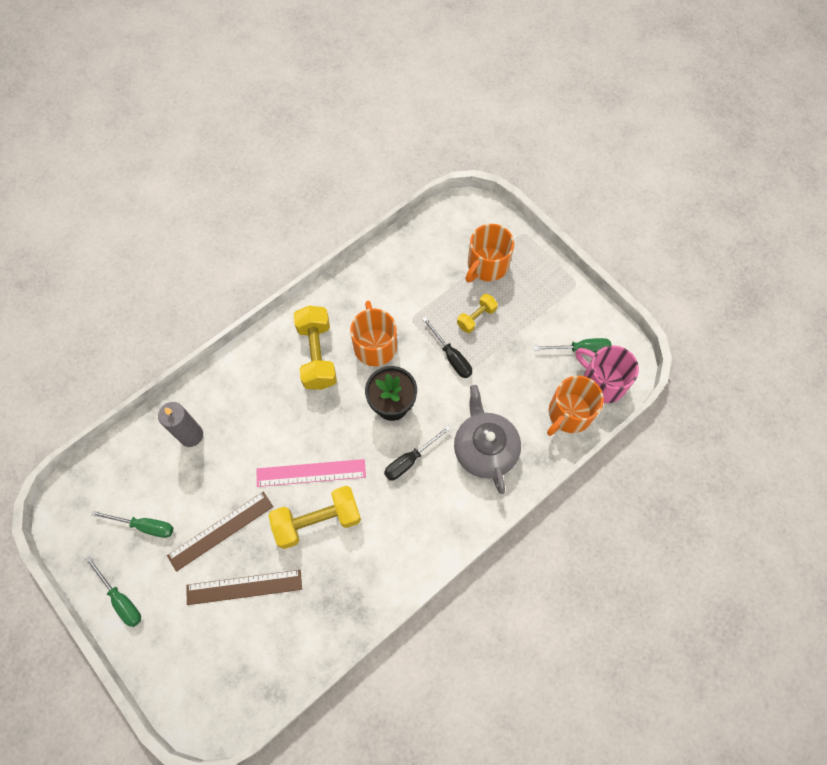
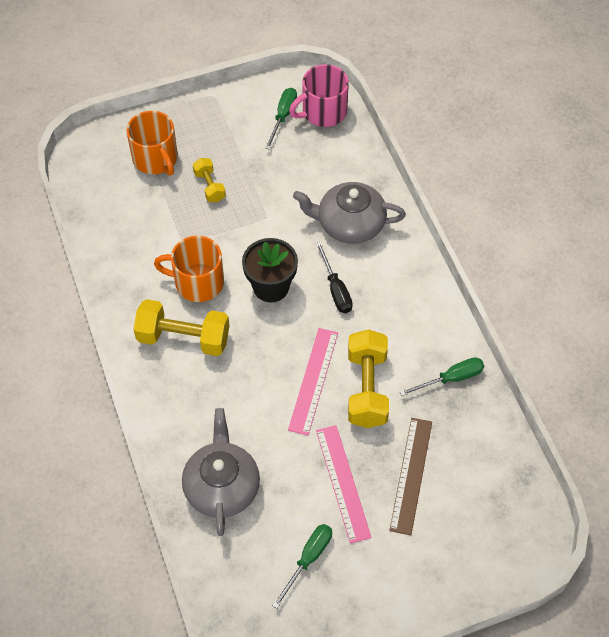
camera: 70 degrees left, 10 degrees down
(121, 599) = (382, 602): green screwdriver -> green screwdriver (451, 379)
(191, 435) = (222, 486): grey candle -> grey teapot
(220, 530) = (342, 483): brown ruler -> pink ruler
(451, 356) = (241, 220): black screwdriver -> none
(569, 413) = (343, 147): orange mug -> none

